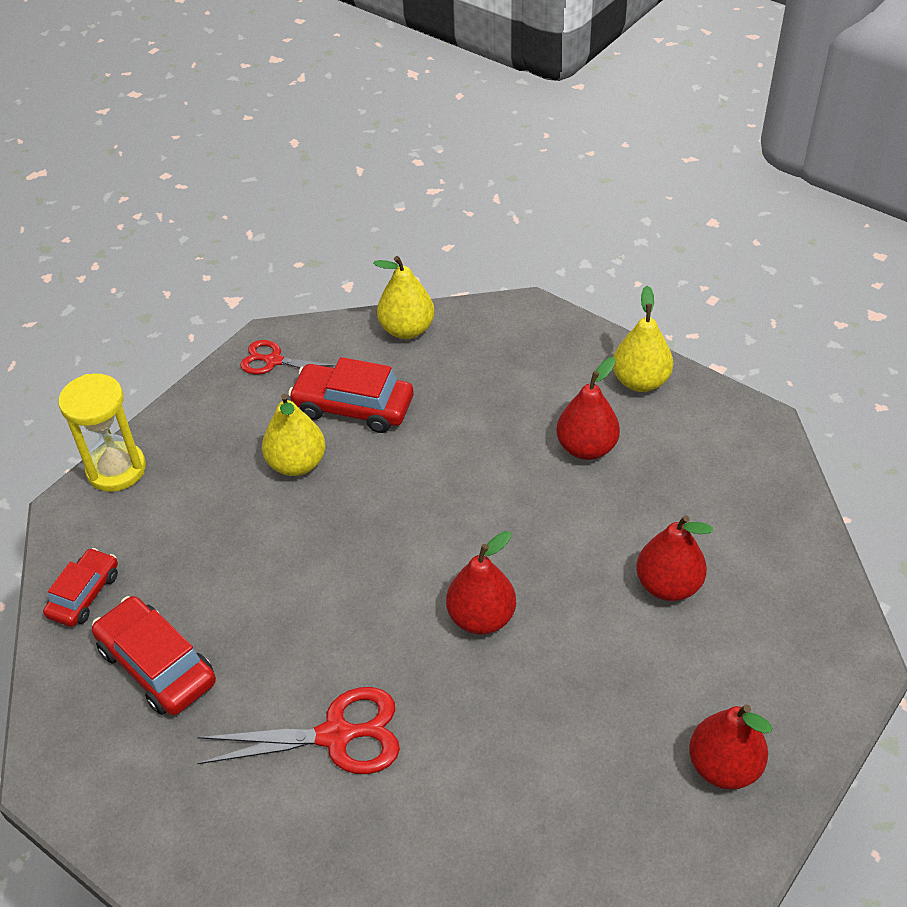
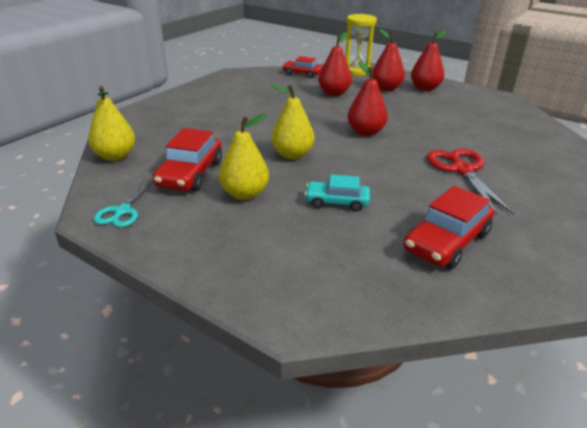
camera: 95 degrees left, 15 degrees down
(84, 594) = (394, 292): red car -> red car (302, 74)
(116, 469) = (240, 292): yellow hourglass -> yellow hourglass (356, 71)
(264, 558) = (337, 202): none -> turquoise car
(274, 361) = (122, 211): red scissors -> turquoise scissors
(586, 448) = (243, 106): red pear -> red pear (386, 88)
(640, 381) = (196, 93): yellow pear -> yellow pear (292, 154)

